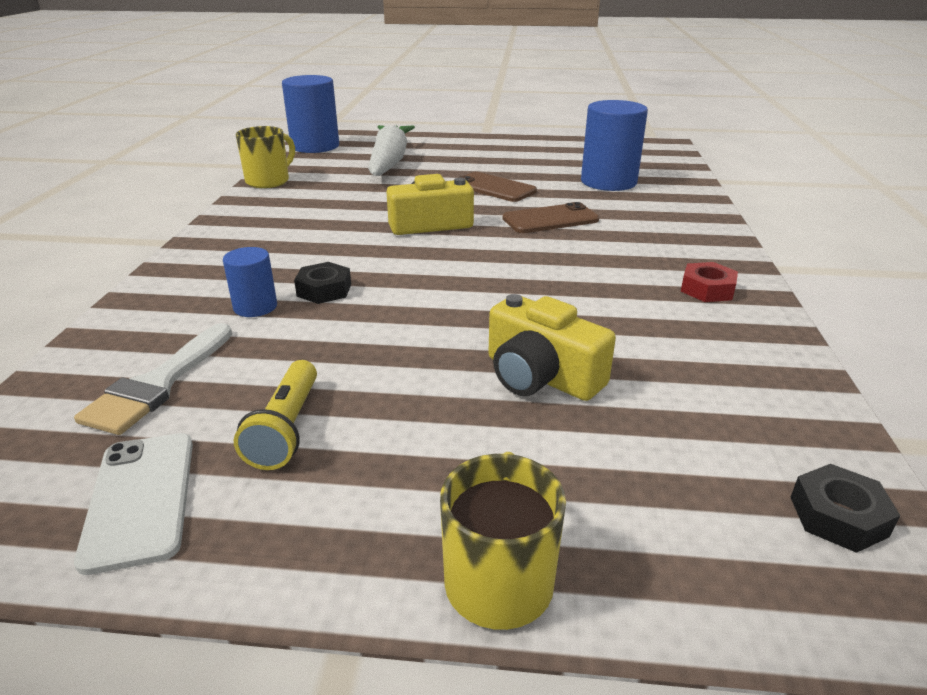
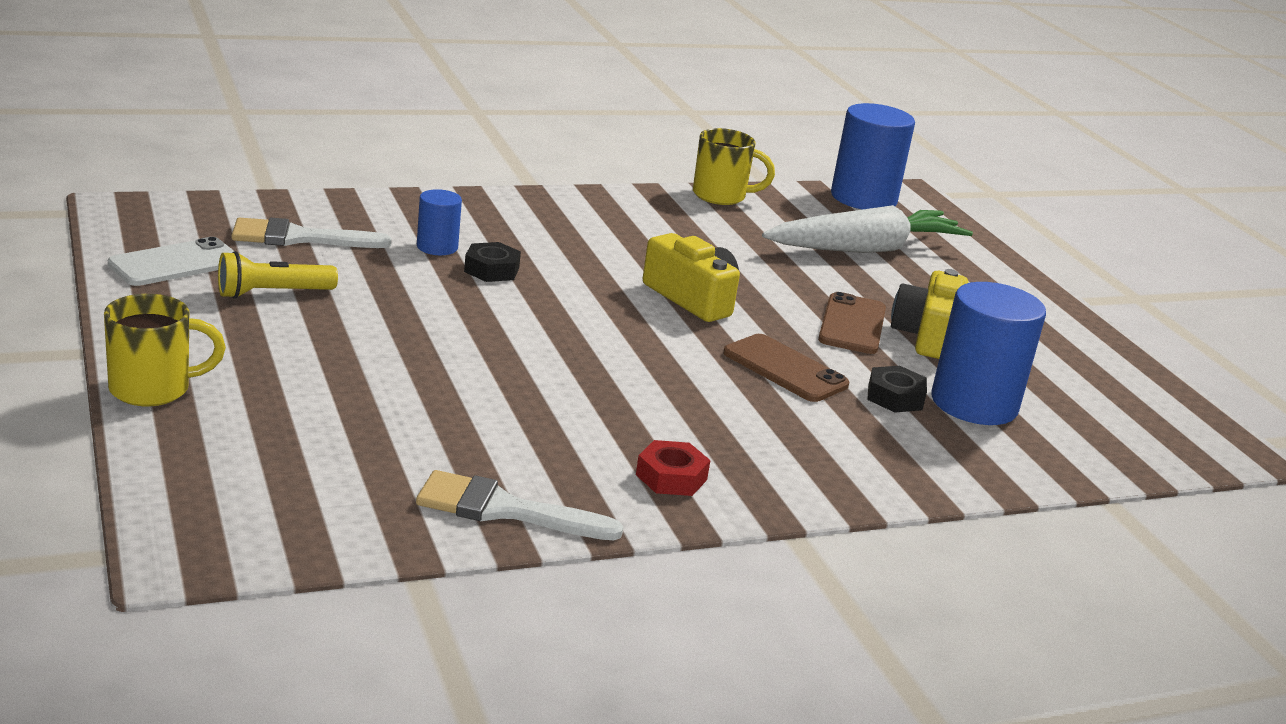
camera: 60 degrees right, 5 degrees down
(541, 376) = (411, 387): yellow camera -> yellow camera (928, 336)
(770, 370) = (504, 510): none -> white brush
(838, 516) = (282, 528): black nut -> black nut (895, 397)

